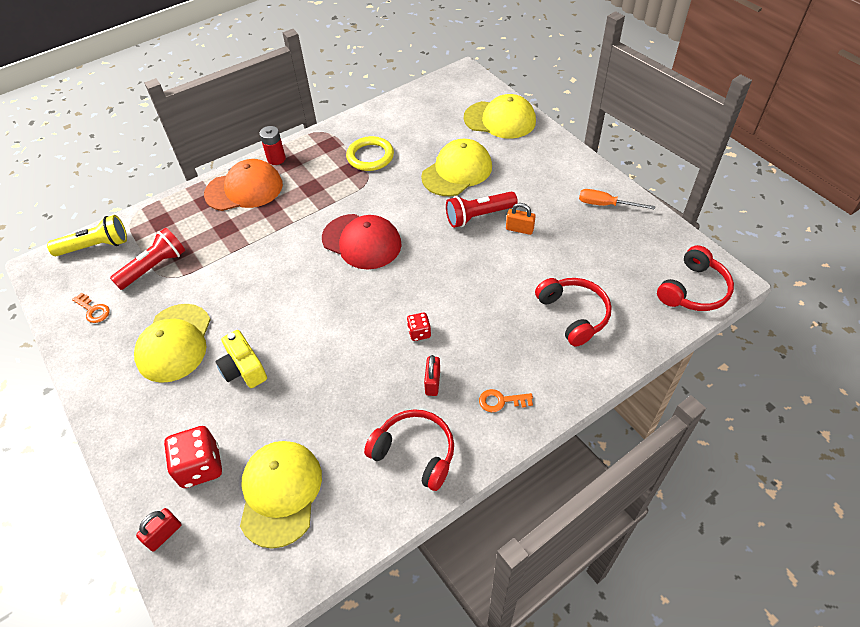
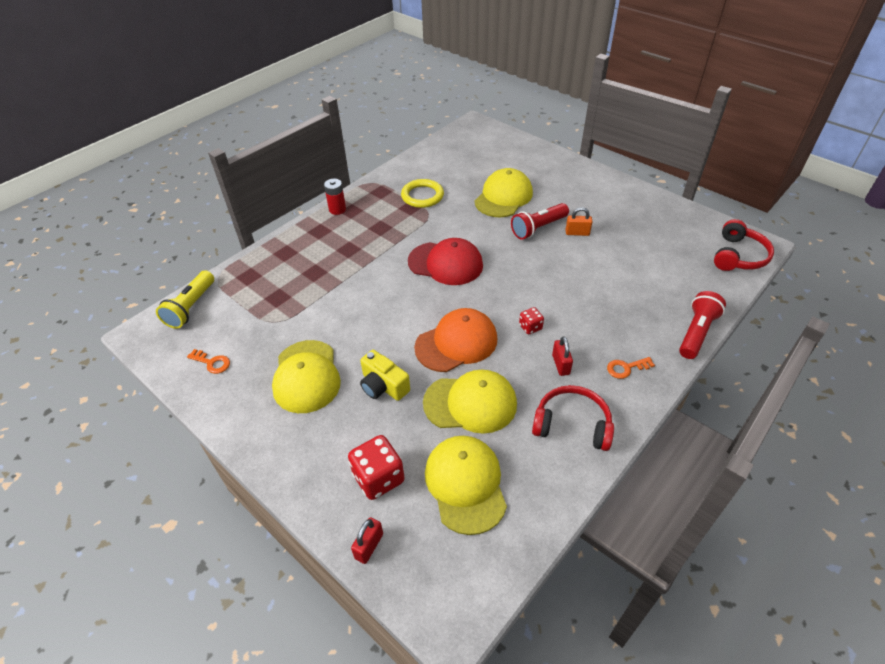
camera: 15 degrees left, 5 degrees down
(95, 246) = (191, 307): yellow flashlight -> yellow flashlight turned 135 degrees clockwise
(154, 267) = (258, 315): red flashlight -> red flashlight (696, 332)
(244, 189) = (318, 238): orange cap -> orange cap (456, 343)
(500, 120) = (521, 153): yellow cap -> yellow cap (470, 403)
(574, 314) = (653, 290): red headphones -> none
(605, 204) = (638, 204): orange screwdriver -> none

